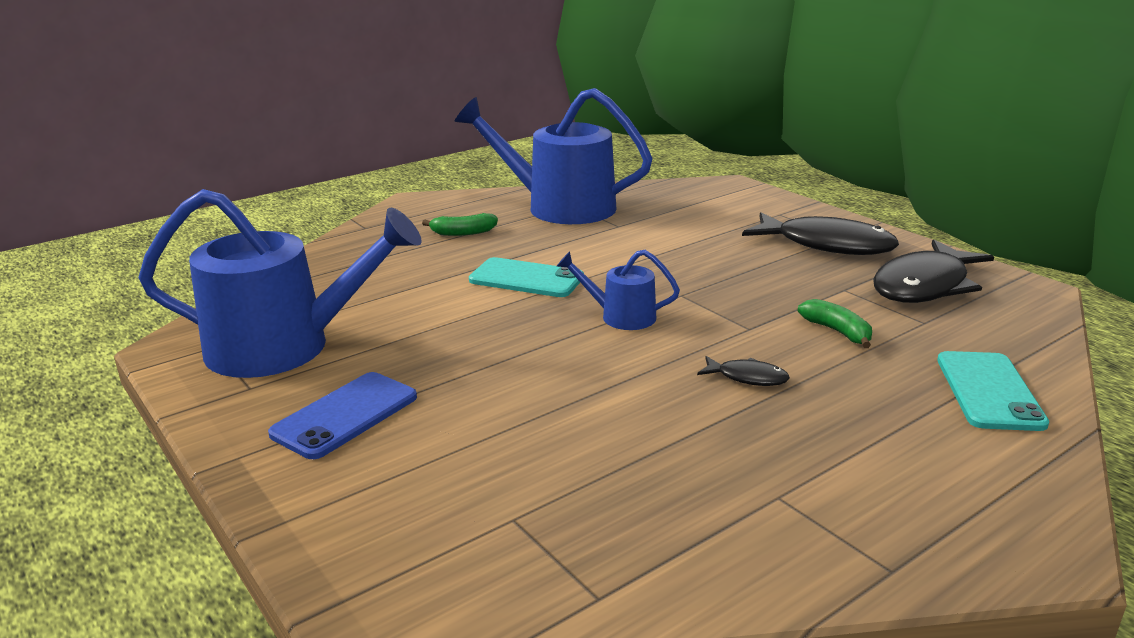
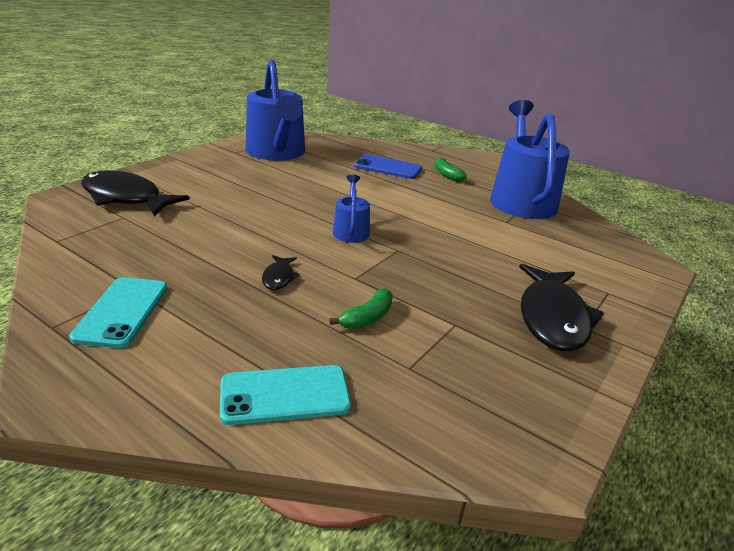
camera: 70 degrees right, 5 degrees up
(345, 415) = (214, 173): blue phone -> blue phone (388, 167)
(526, 279) = (390, 198): turquoise phone -> turquoise phone (122, 312)
(924, 286) = (496, 374): black fish -> black fish (126, 198)

